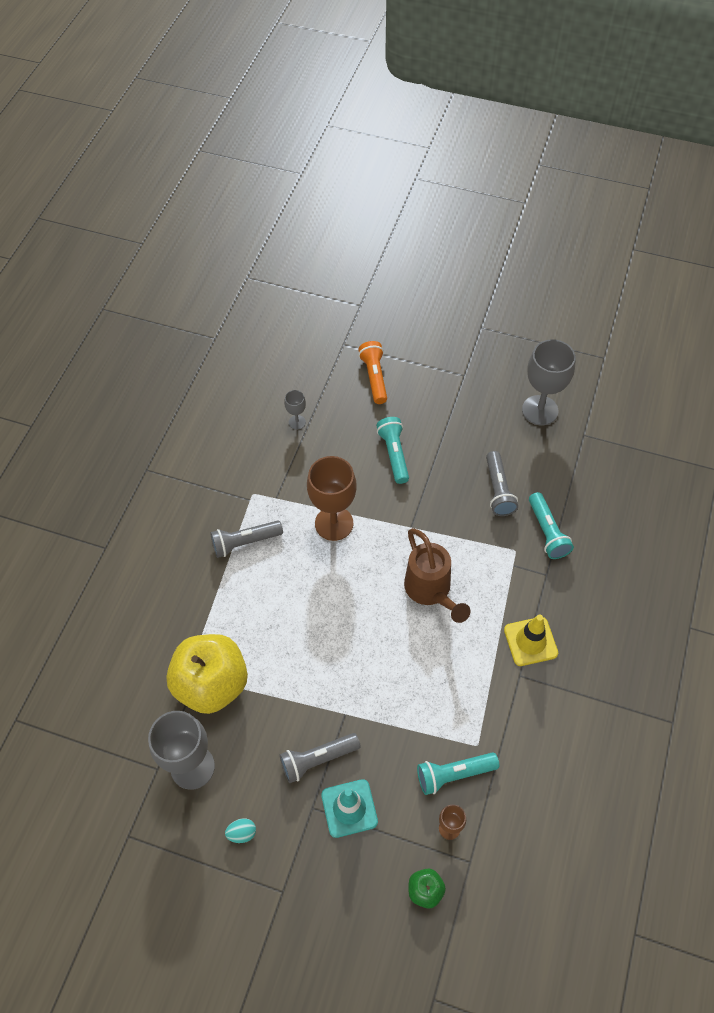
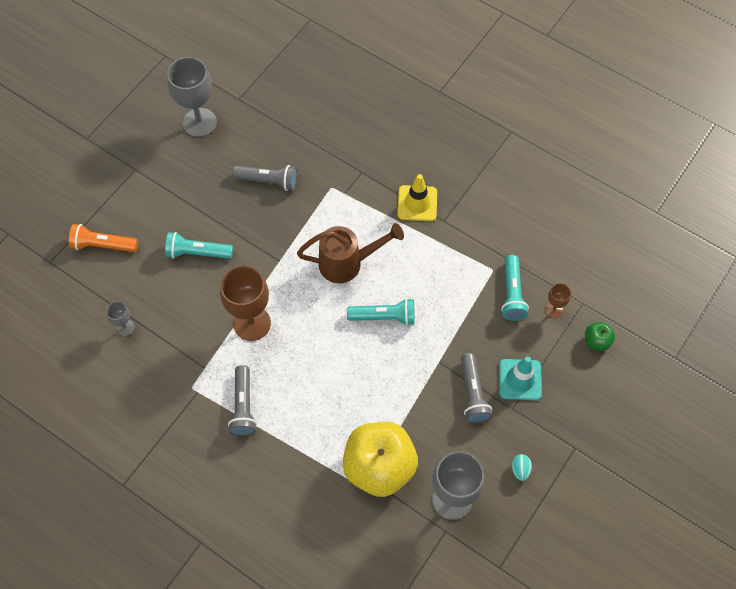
camera: 75 degrees left, 5 degrees up
(547, 532) = (323, 158): turquoise flashlight -> turquoise flashlight (384, 317)

